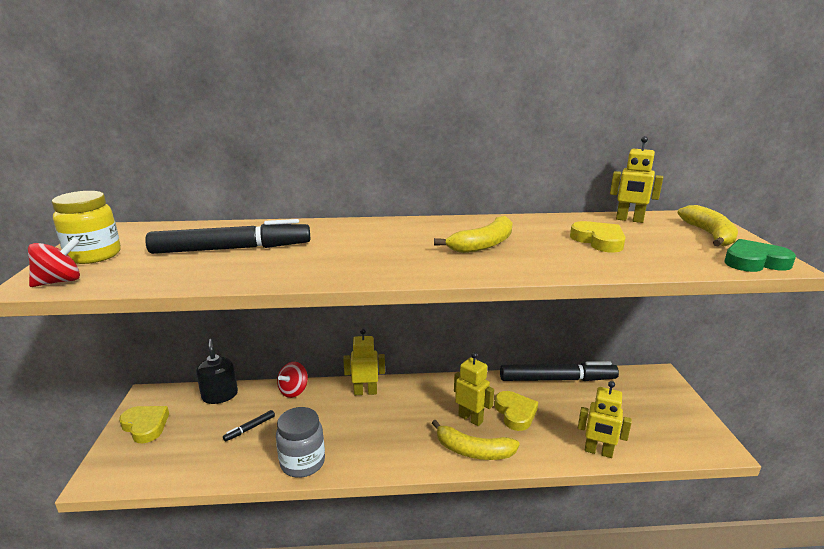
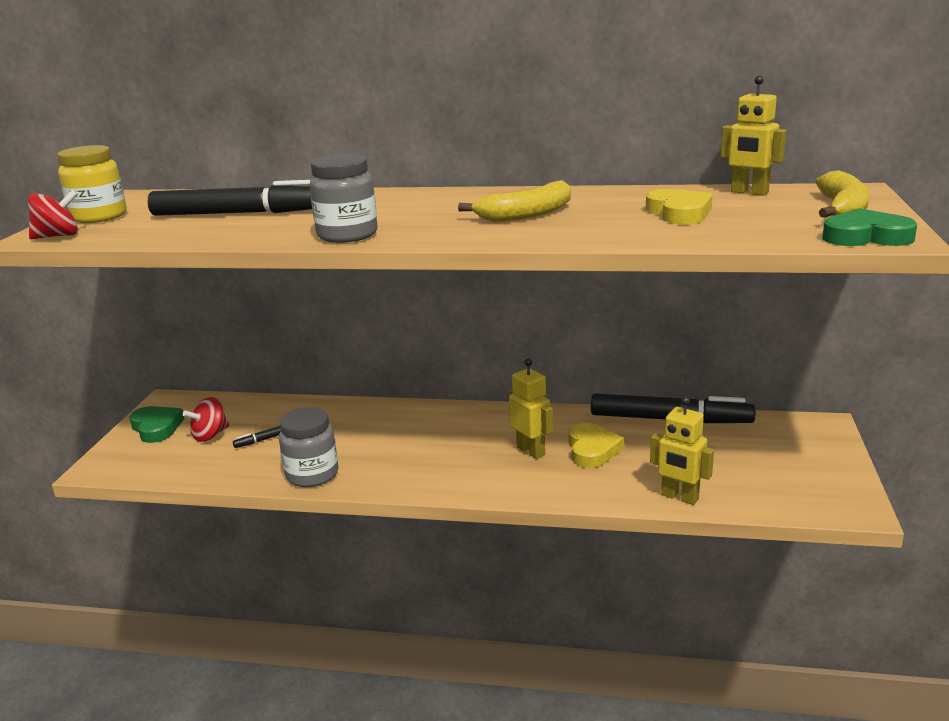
camera: 15 degrees right, 0 degrees up
(145, 426) = (156, 427): yellow heart -> green heart
(220, 395) = (244, 406): black soap dispenser -> none
(294, 391) = (329, 407): red spinning top -> red spinning top (210, 435)
(348, 272) = (347, 235): none -> grey jar
(365, 392) = (413, 414): yellow robot -> none
(473, 451) = (517, 482): yellow banana -> none

